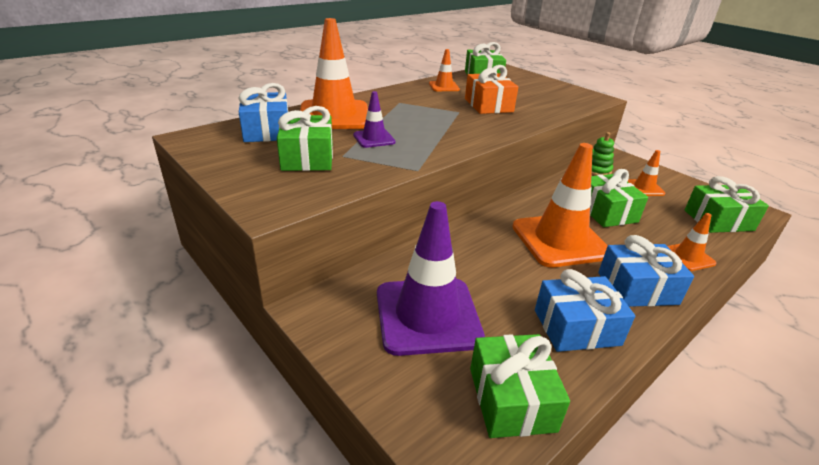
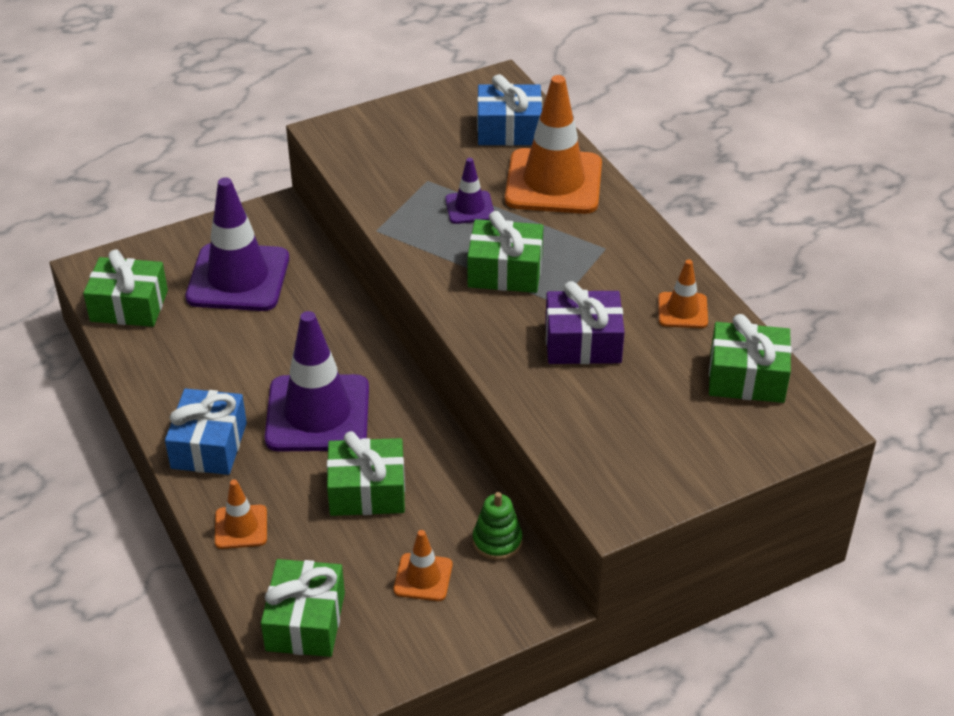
camera: 105 degrees right, 10 degrees up
(307, 157) = (427, 156): green gift -> green gift (505, 271)
(488, 105) = (583, 343): orange gift -> purple gift
(560, 240) = (317, 414): orange traffic cone -> purple traffic cone
(576, 327) = (179, 372): blue gift -> none

